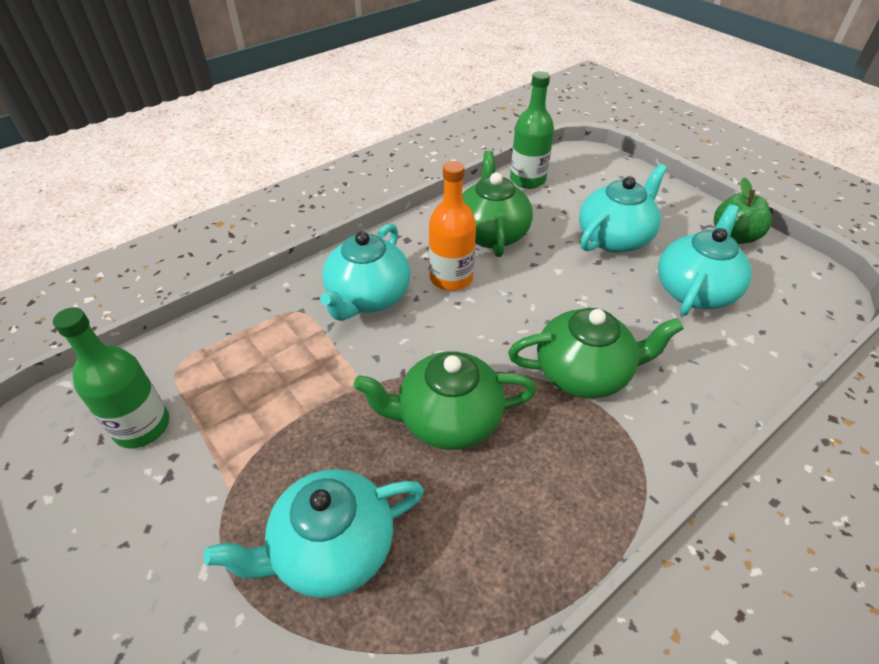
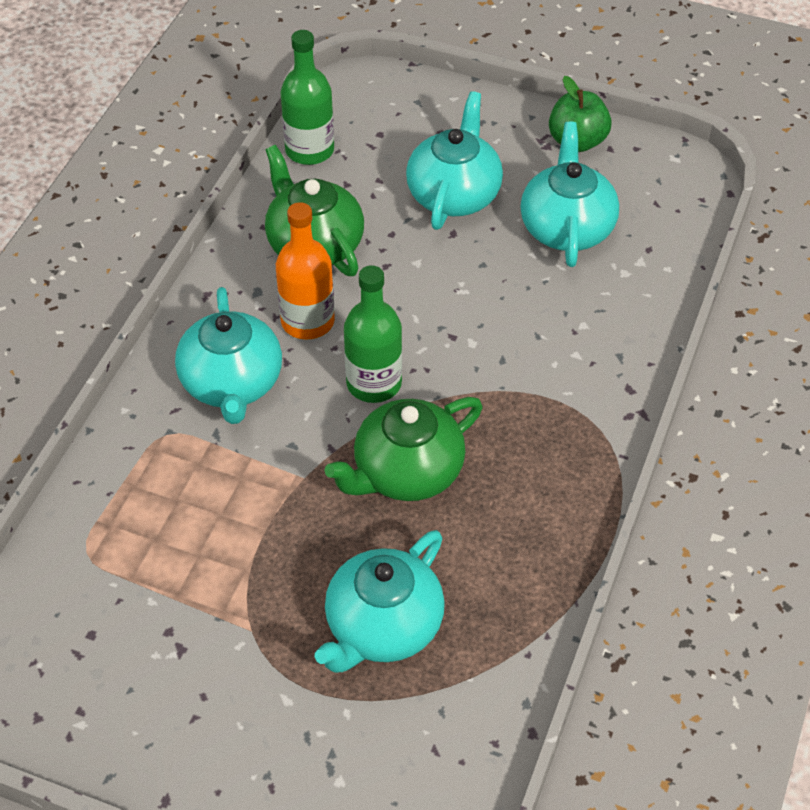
camera: 30 degrees left, 5 degrees up
(142, 427) = (110, 622): green bottle -> green bottle (374, 383)
(584, 373) = (506, 368): green teapot -> none

